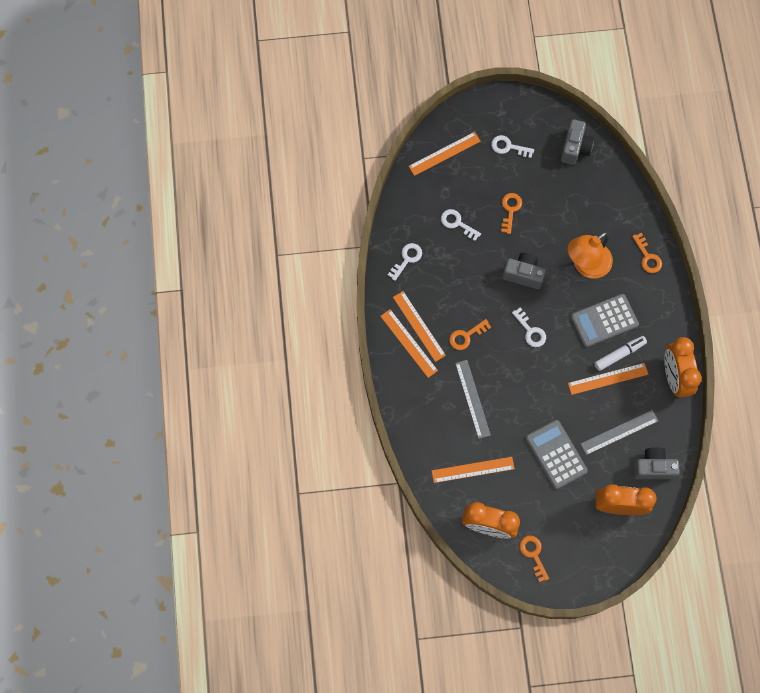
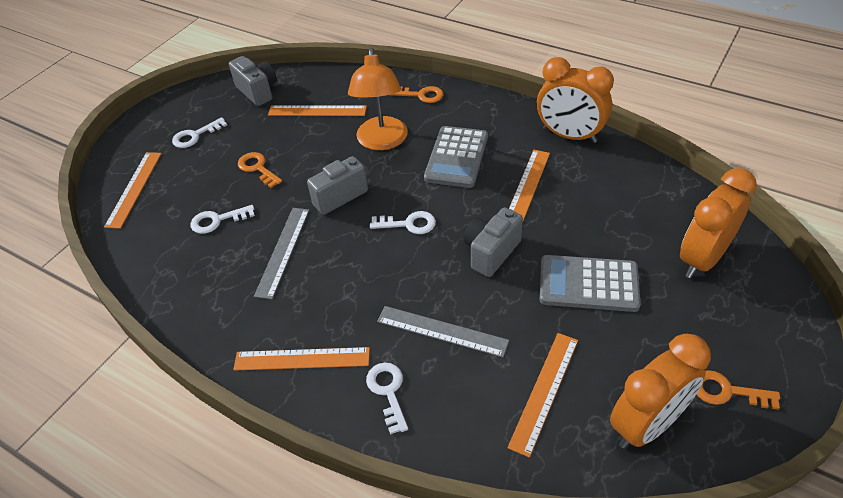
camera: 50 degrees left, 25 degrees down
(407, 259) = (199, 294): white key -> white key (388, 392)
(419, 326) = (292, 333): orange ruler -> orange ruler (317, 111)
(466, 336) = (354, 289): orange key -> none
(619, 354) = (506, 164): white marker -> none
(619, 432) = (602, 210): grey ruler -> grey ruler (283, 251)
(653, 467) = (669, 203): grey camera -> grey camera (491, 252)

